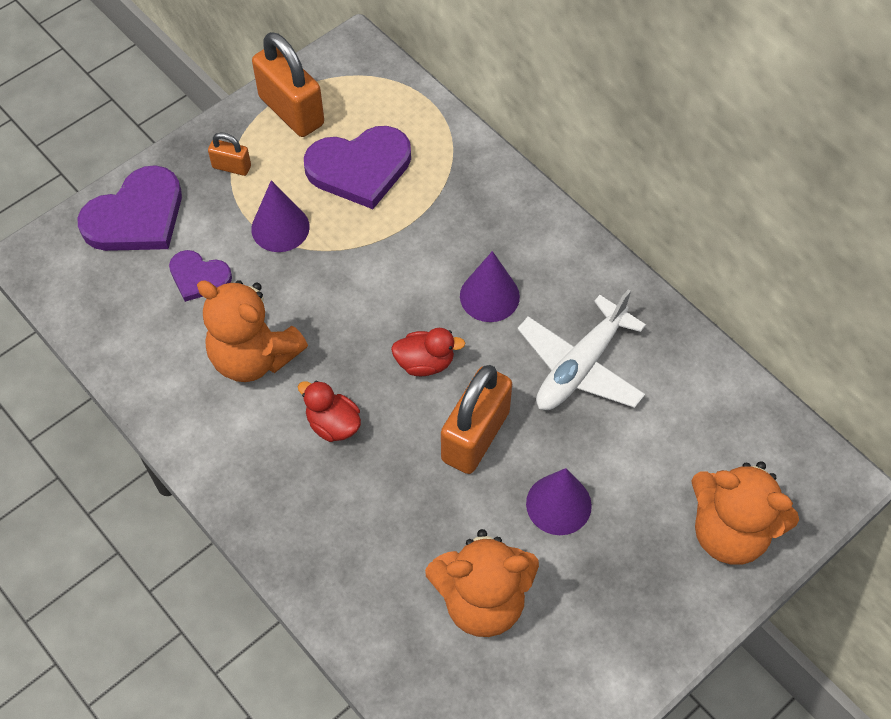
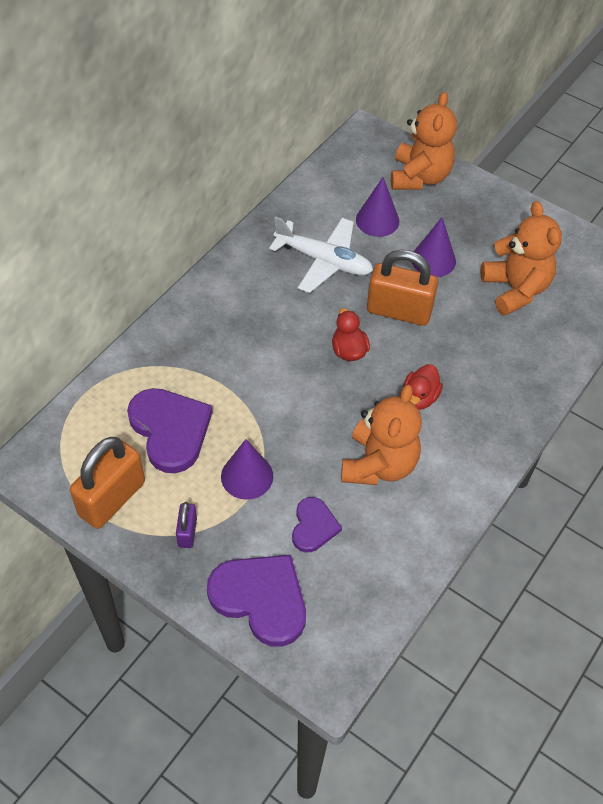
camera: 105 degrees left, 5 degrees down
(231, 167) = (187, 532): orange padlock -> purple padlock
(489, 296) = (278, 321): purple cone -> purple cone (377, 220)

